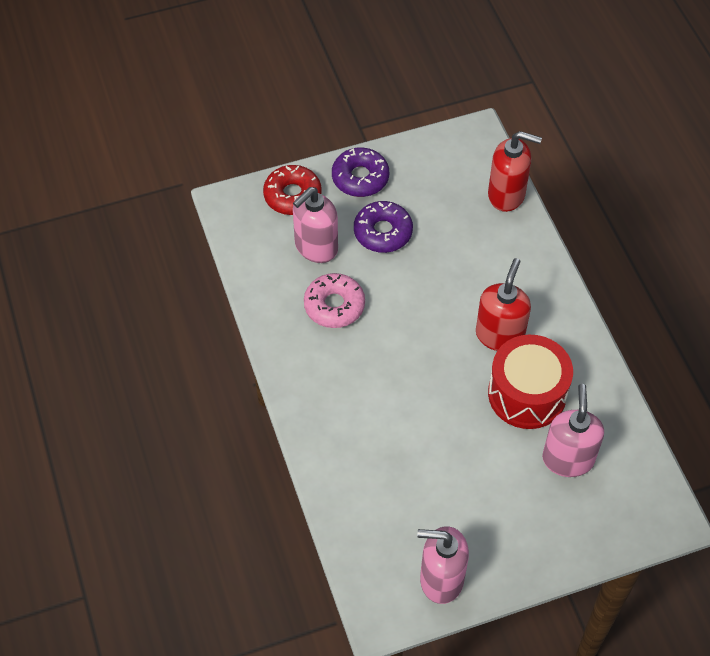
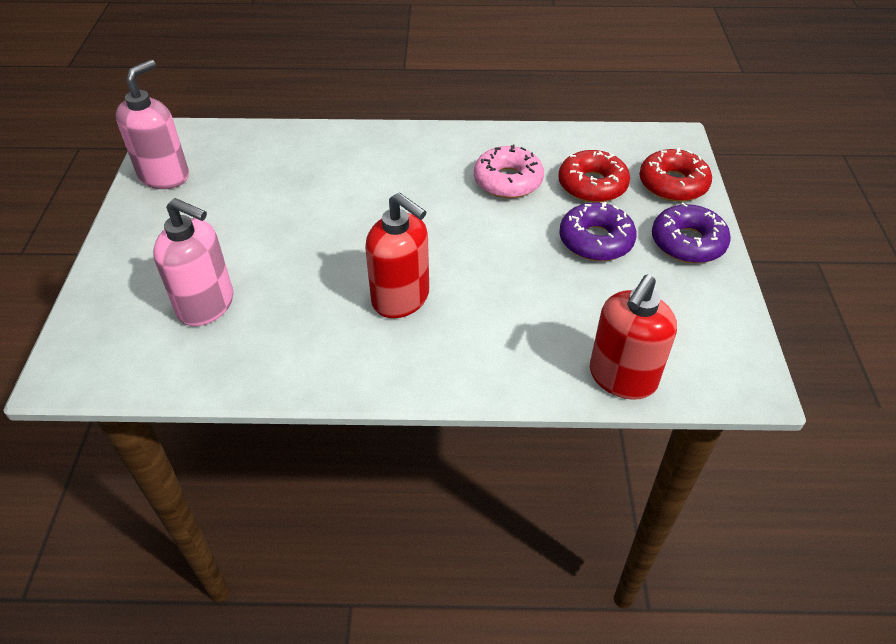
camera: 110 degrees right, 10 degrees down
(316, 247) = (592, 185): pink soap dispenser -> red donut
(527, 394) = (309, 297): red drum -> none

